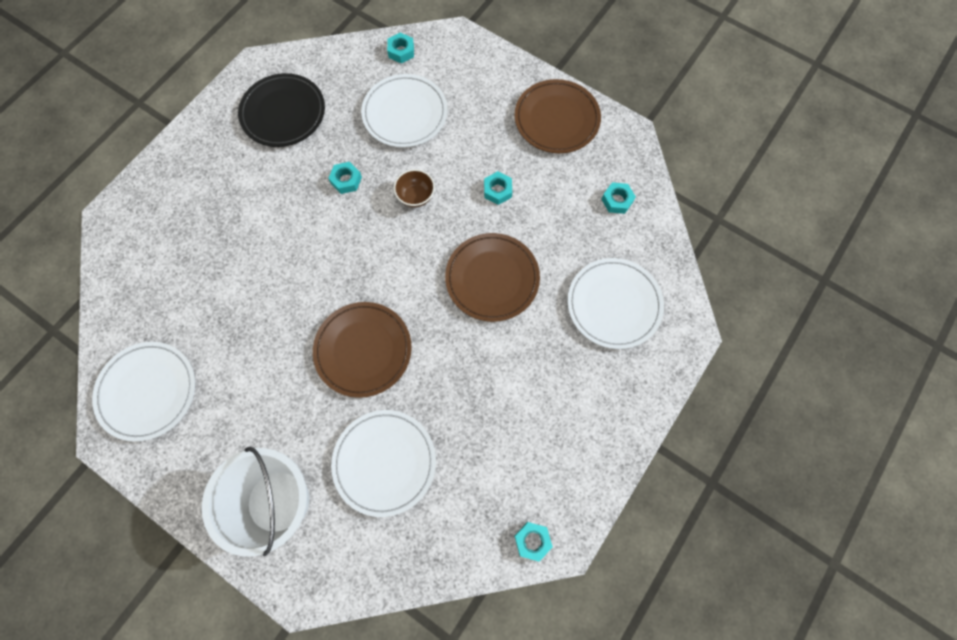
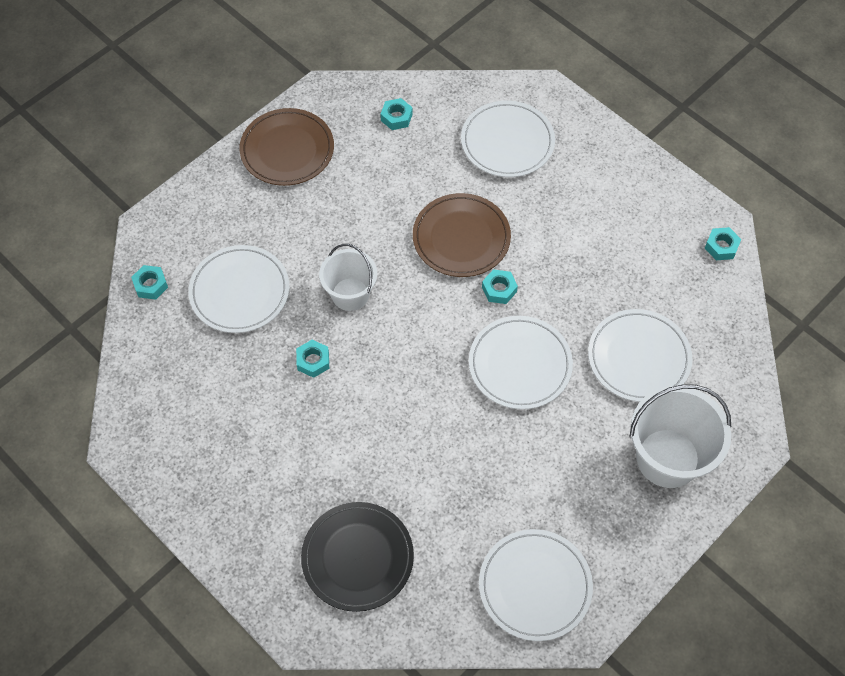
camera: 80 degrees left, 10 degrees down
(283, 113) = (202, 421): black plate -> black plate (357, 558)
(363, 350) = (520, 365): brown plate -> white plate
(416, 196) = (350, 294): brown bowl -> white bucket
(497, 190) = (361, 217): turquoise nut -> turquoise nut (499, 289)

